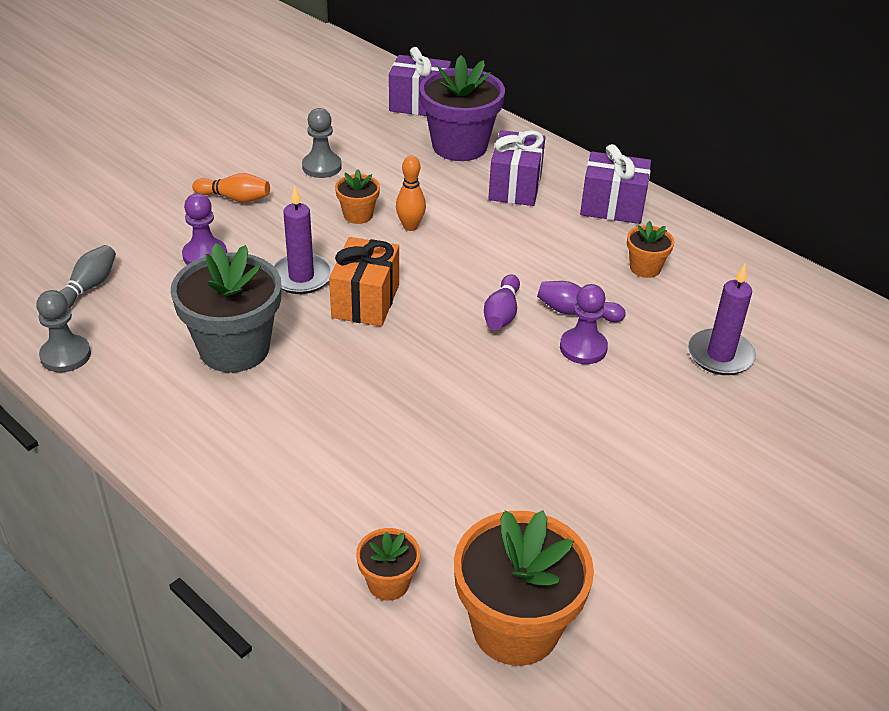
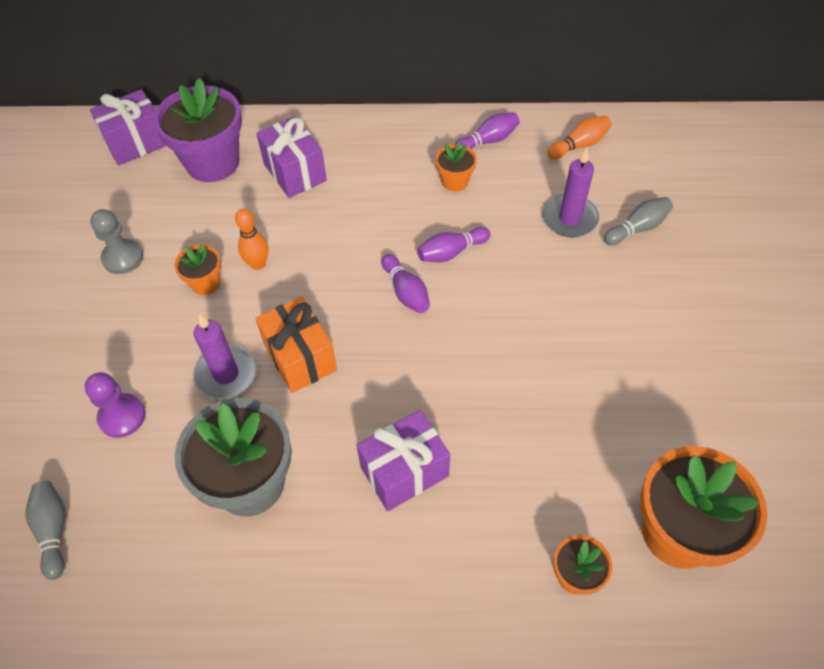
camera: 40 degrees left, 15 degrees up
(65, 355) = (114, 611): grey pawn -> none
(235, 198) = (82, 341): orange bowling pin -> orange bowling pin (579, 145)
(583, 348) = (487, 278): purple pawn -> none
(612, 206) = (380, 143): purple gift -> purple gift (404, 471)
(715, 258) = (488, 141): none -> purple bowling pin
(780, 402) = (637, 228): none -> grey bowling pin

